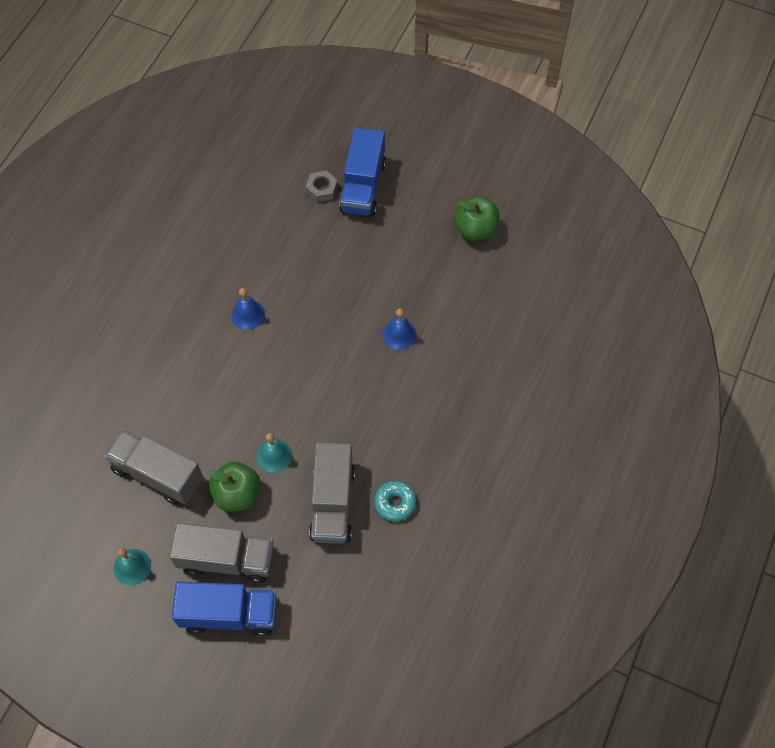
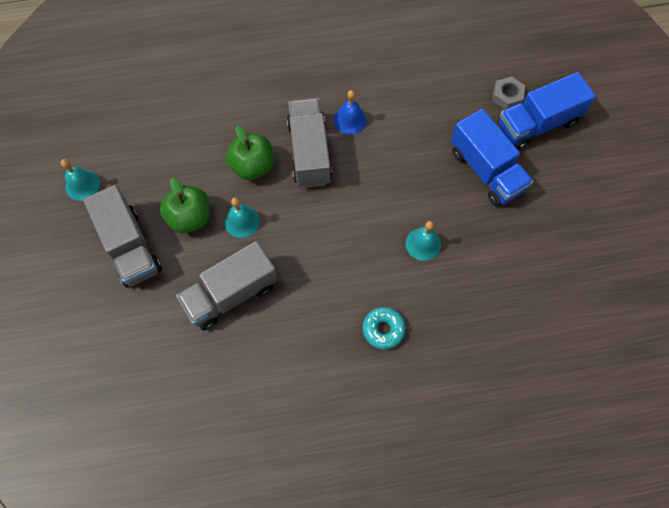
camera: 55 degrees right, 5 degrees up
(157, 474) = (168, 150): grey truck -> grey truck (309, 152)
(229, 614) = (86, 280): blue truck -> blue truck (486, 170)
(395, 503) = (265, 344): turquoise donut -> turquoise donut (383, 329)
(399, 334) = (423, 244): blue bell -> turquoise bell
(476, 229) = (576, 239): green apple -> green apple (252, 166)

